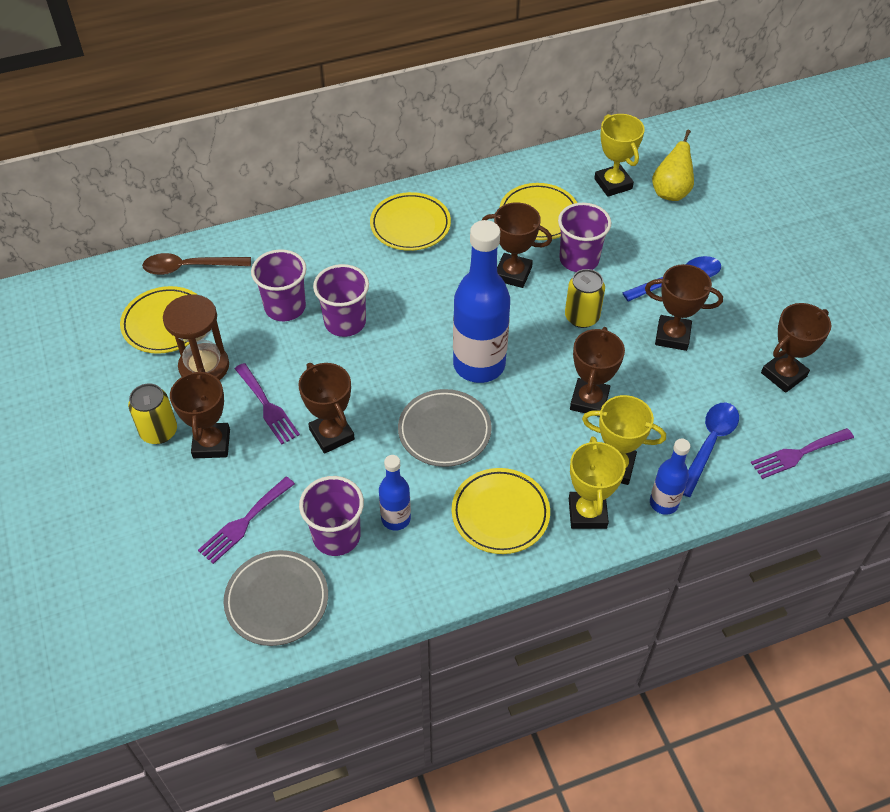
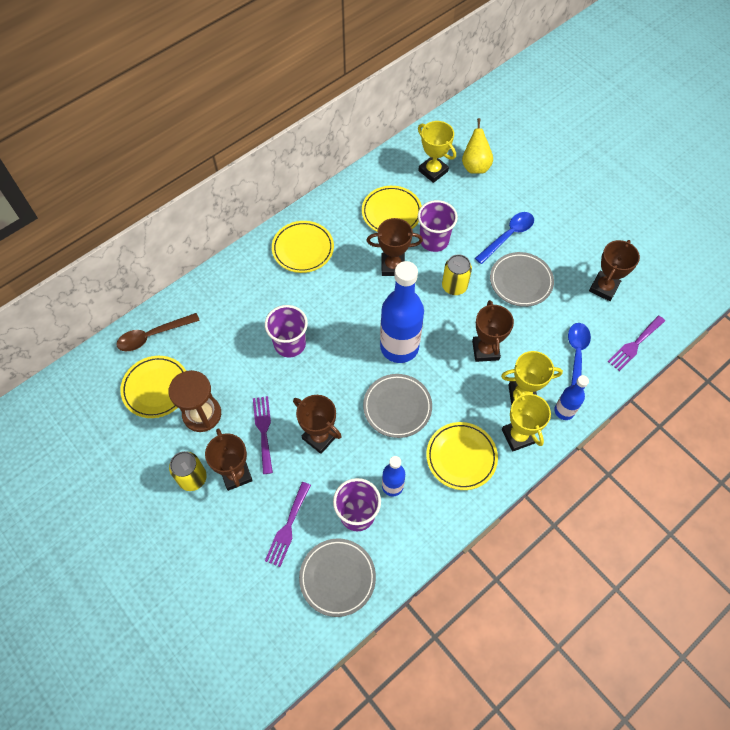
camera: 20 degrees left, 10 degrees up
(267, 406) = (263, 430): purple fork -> purple fork turned 135 degrees counterclockwise
(285, 307) = (240, 346): purple cup -> none
(672, 336) = (521, 281): brown trophy -> grey plate

